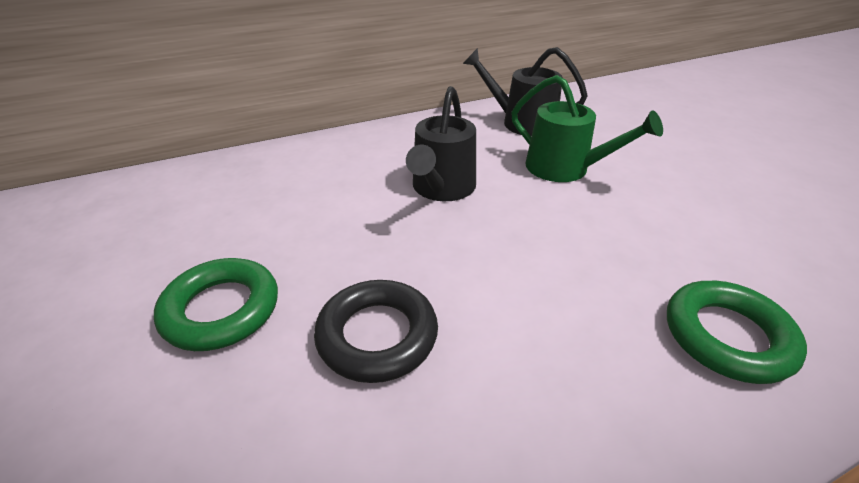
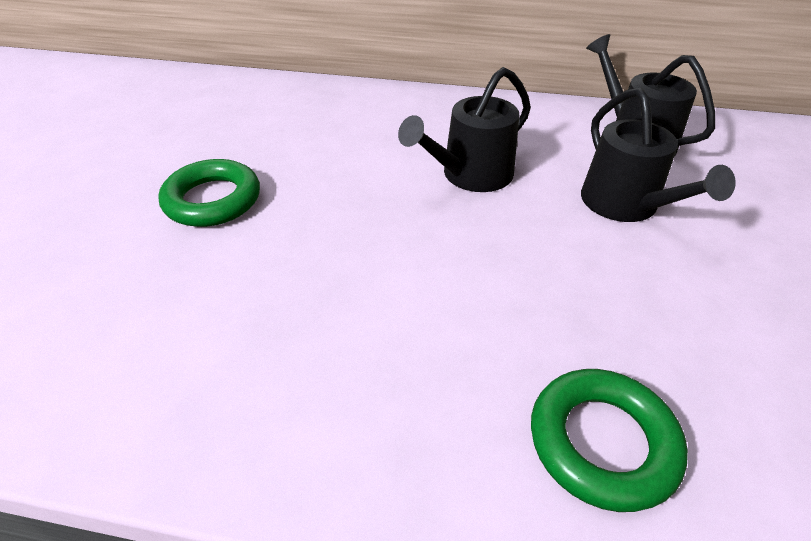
camera: 35 degrees right, 5 degrees up
(377, 335) = (292, 270): black ring -> none
(564, 169) = (625, 205): green watering can -> black watering can

